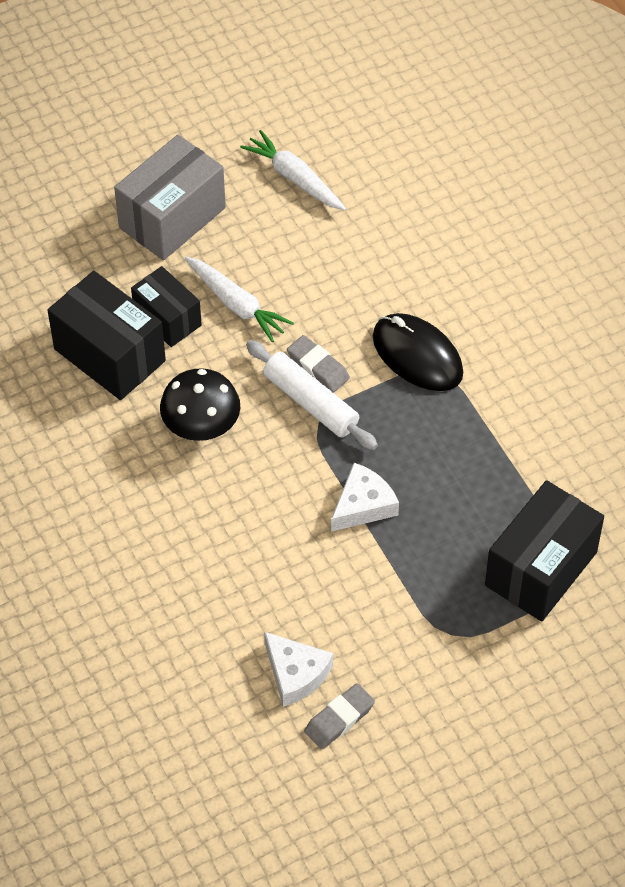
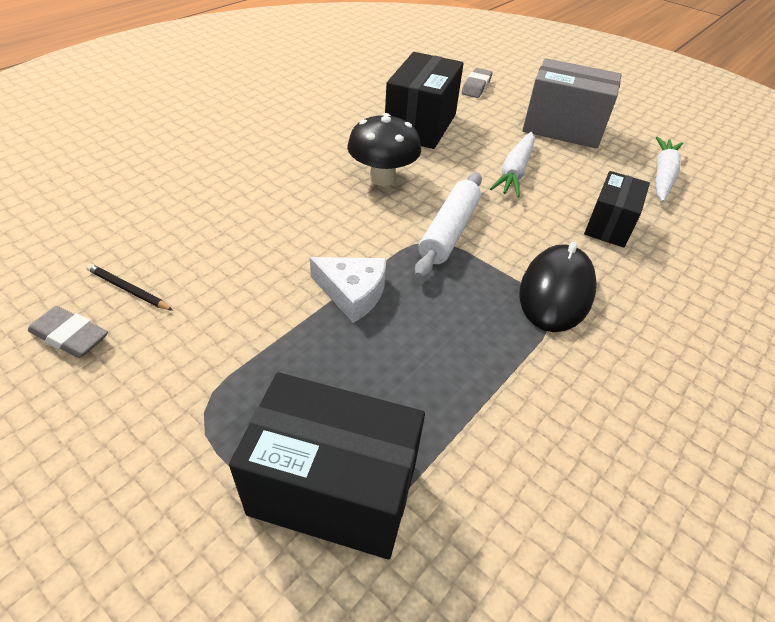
camera: 65 degrees right, 10 degrees down
(167, 319) = (472, 143): black box -> black box (609, 225)
(295, 674) = (129, 290): white cheese -> black pencil
(318, 367) = (490, 228): grey eraser -> grey eraser (476, 87)

